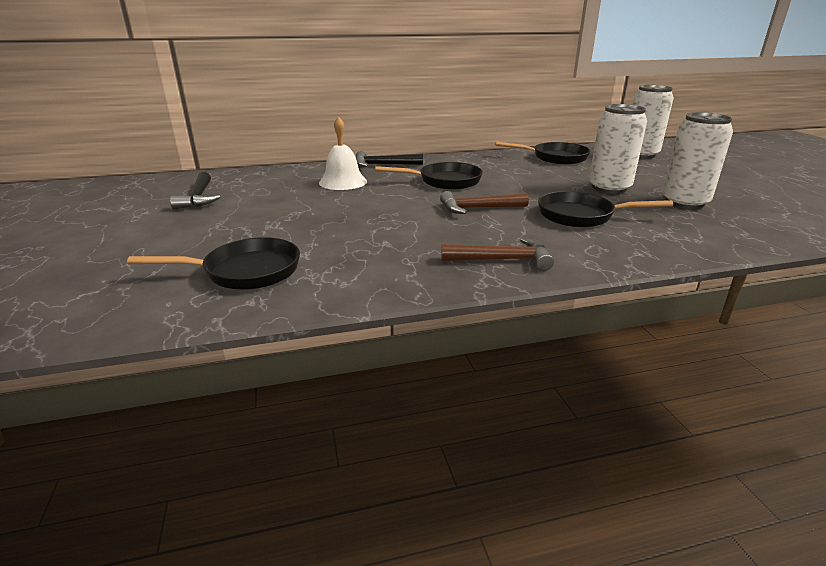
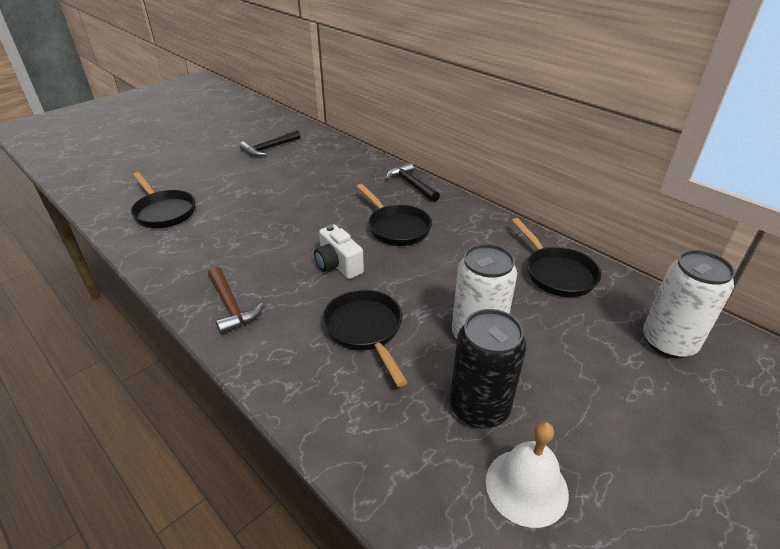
camera: 60 degrees right, 10 degrees up
(343, 182) = (348, 183): white bell -> white bell (526, 486)
(478, 208) = (338, 265): brown hammer -> white camera
(684, 202) = (479, 408): white can -> black can

